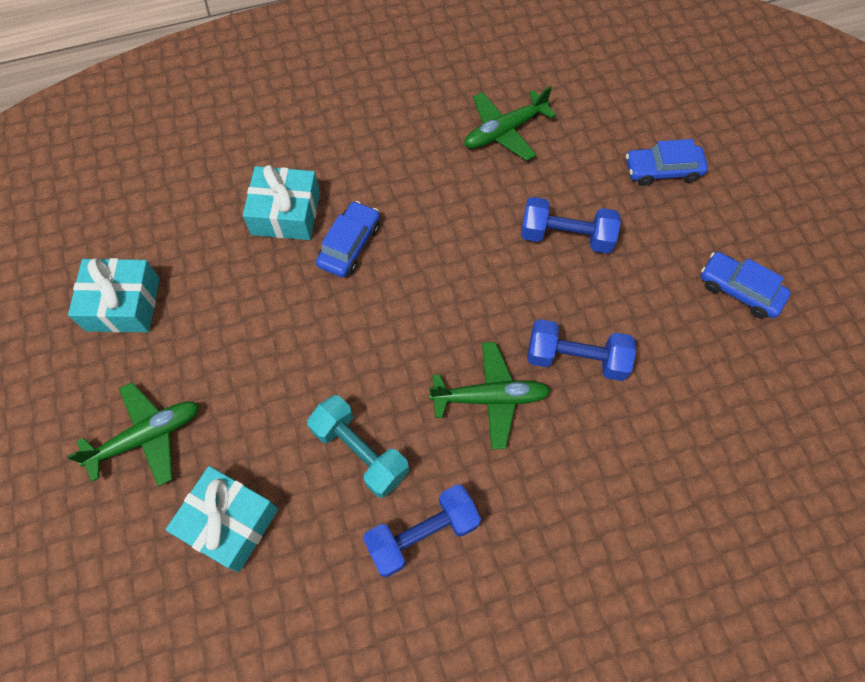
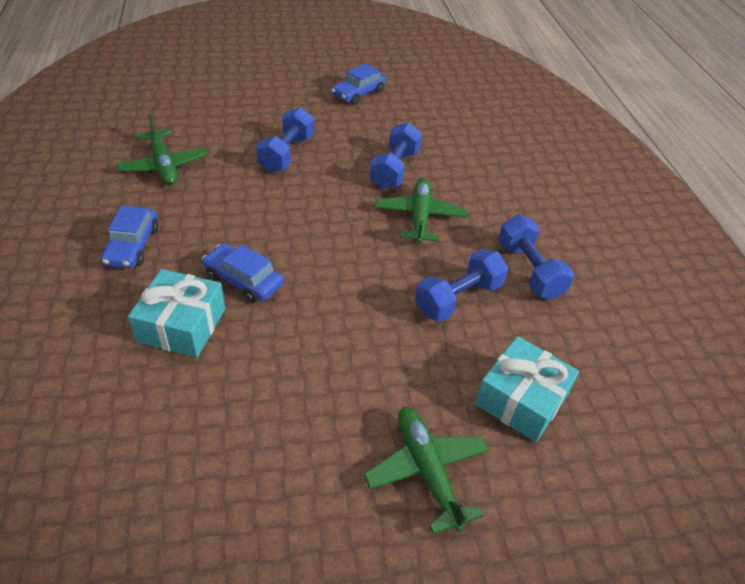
camera: 85 degrees left, 20 degrees down
(123, 304) = (246, 495): turquoise gift -> none
(360, 452) = (458, 298): turquoise dumbbell -> blue dumbbell
(662, 170) = (247, 100): blue car -> blue car (132, 246)

